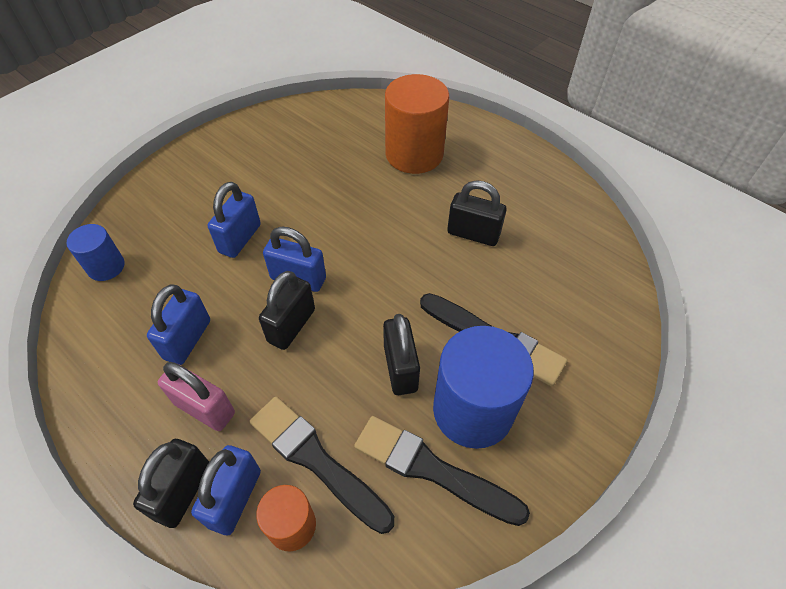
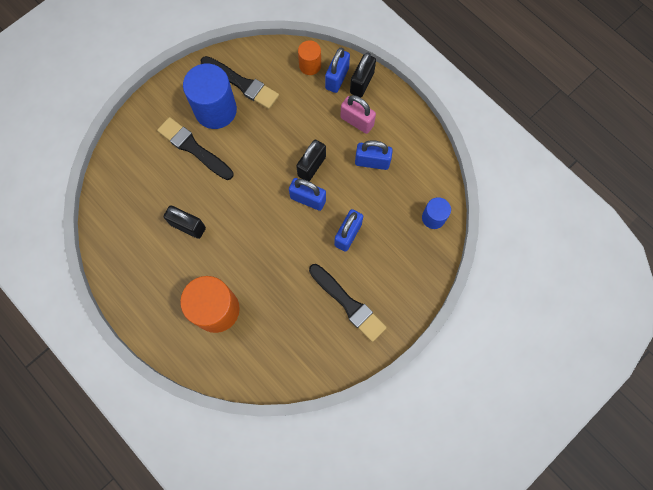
camera: 175 degrees left, 20 degrees up
(187, 339) = (372, 162): blue padlock -> blue padlock turned 75 degrees clockwise
(316, 460) = (298, 92): black brush -> black brush (348, 304)
(400, 368) = (250, 135): black padlock -> none

